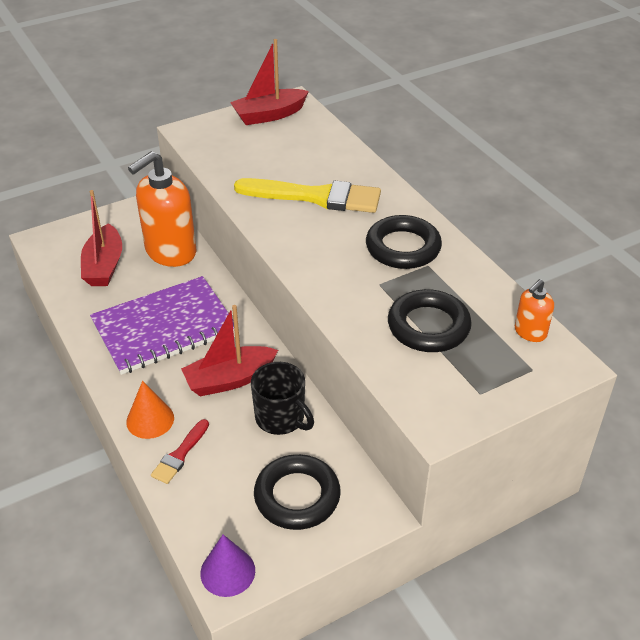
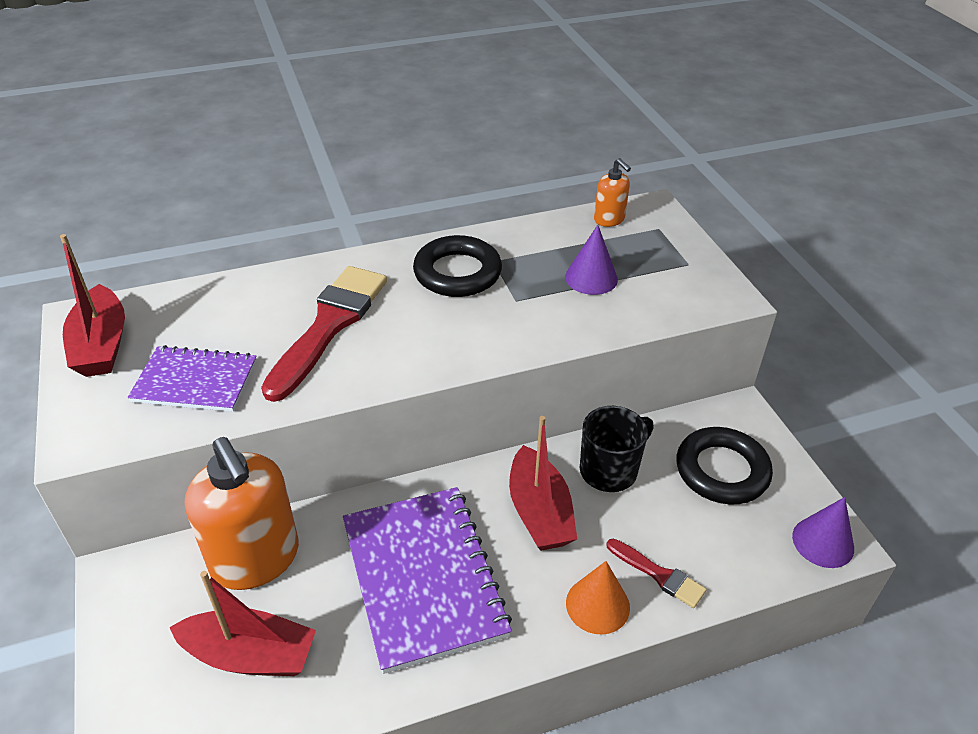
camera: 80 degrees left, 0 degrees up
(245, 156) = (195, 381): none -> purple notebook
(316, 197) = (329, 325): yellow brush -> red brush
(428, 326) = (591, 278): black ring -> purple cone

